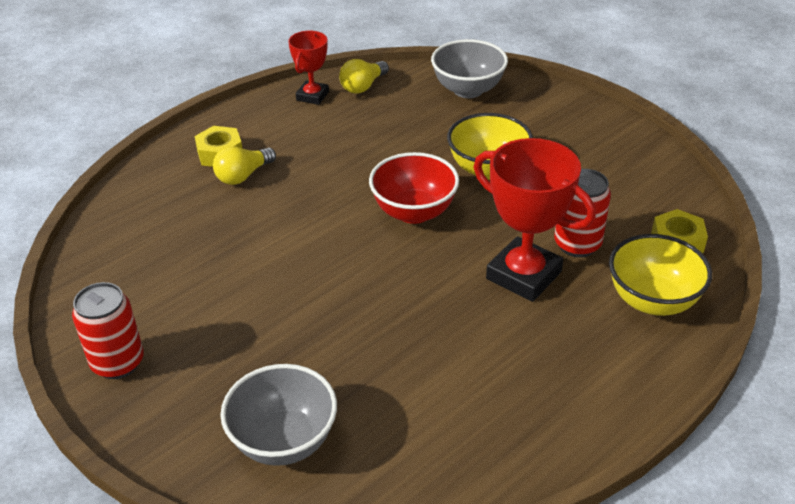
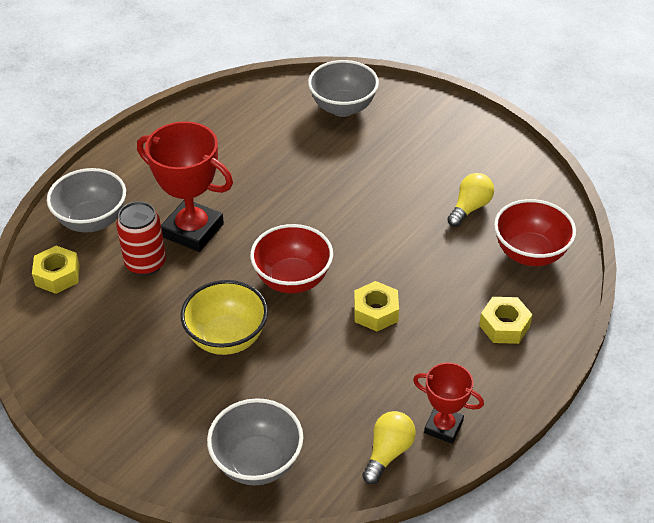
camera: 170 degrees right, 5 degrees up
(118, 363) = (473, 137): red can -> none
(151, 211) = (530, 253): none -> red bowl
(243, 176) = (467, 301): yellow light bulb -> yellow light bulb (470, 208)
(312, 96) = (443, 427): red trophy -> red trophy turned 75 degrees counterclockwise
(337, 176) = (376, 312): none -> yellow nut
(652, 301) = (92, 221): yellow bowl -> grey bowl

